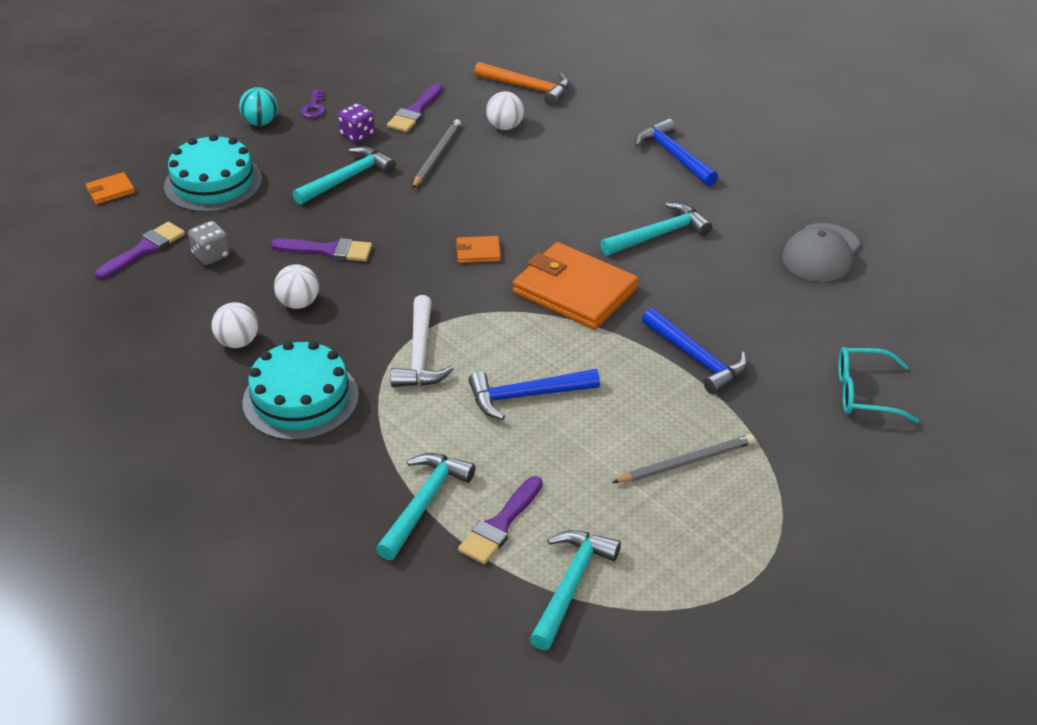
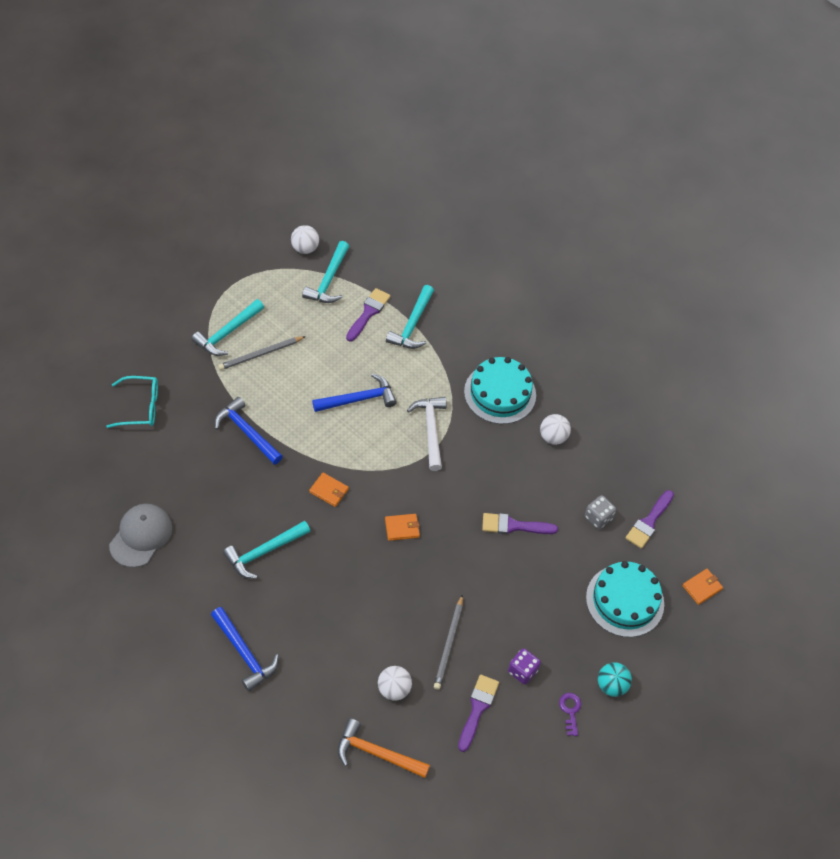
camera: 170 degrees right, 15 degrees up
(298, 303) = (522, 472): white ball -> white ball (305, 248)
(347, 178) = (518, 610): turquoise hammer -> turquoise hammer (227, 333)
(574, 291) = (329, 490): orange wallet -> orange wallet, size x0.44

